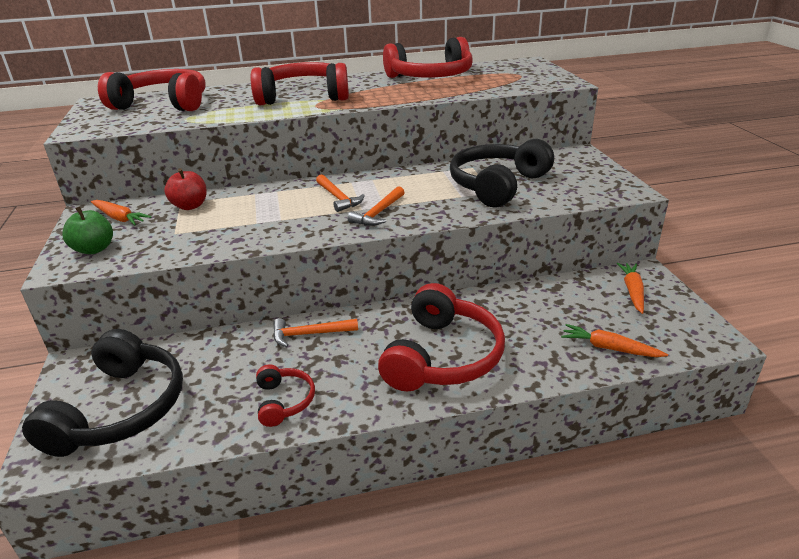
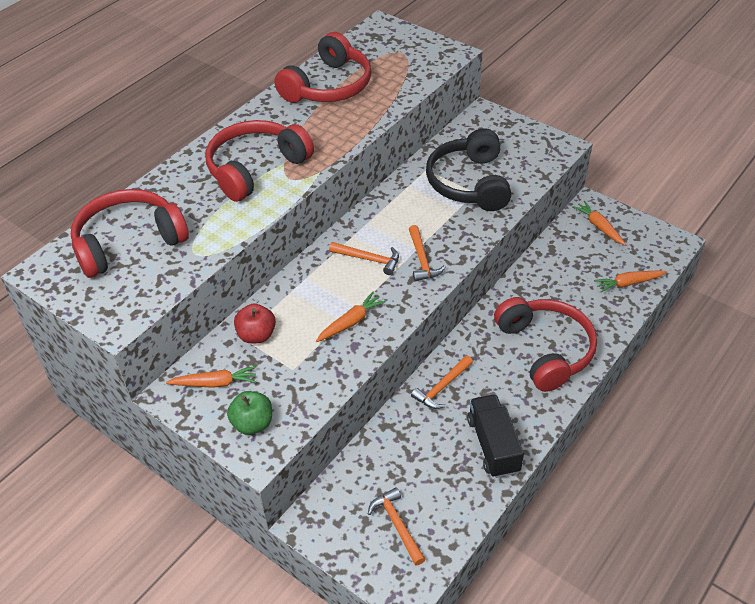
camera: 40 degrees left, 15 degrees up
(120, 409) = (397, 525): black headphones -> orange hammer
(260, 225) = (351, 322): none -> orange carrot
(284, 401) = (493, 445): red headphones -> black truck

